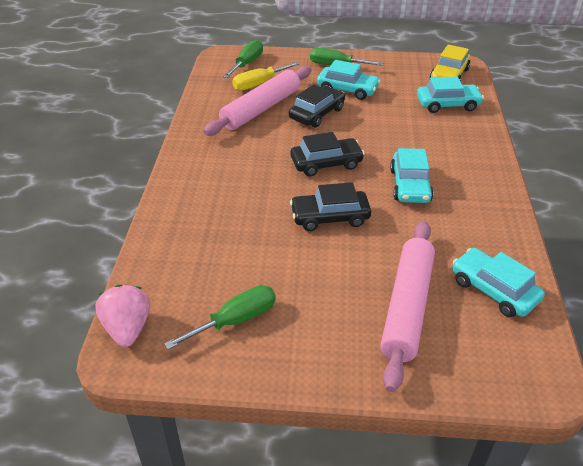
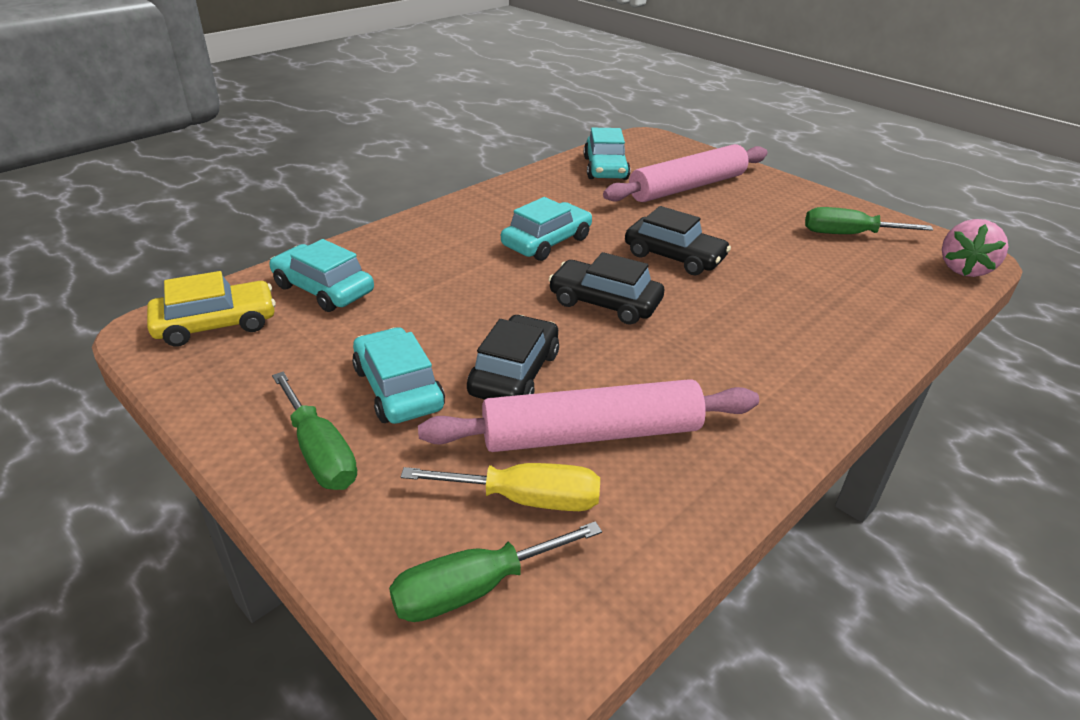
camera: 140 degrees left, 5 degrees down
(317, 113) = (514, 373): black car -> black car turned 120 degrees clockwise

